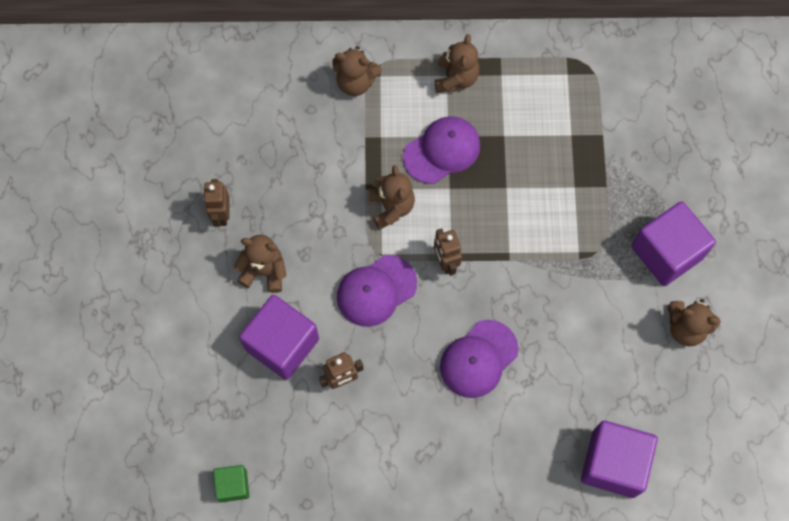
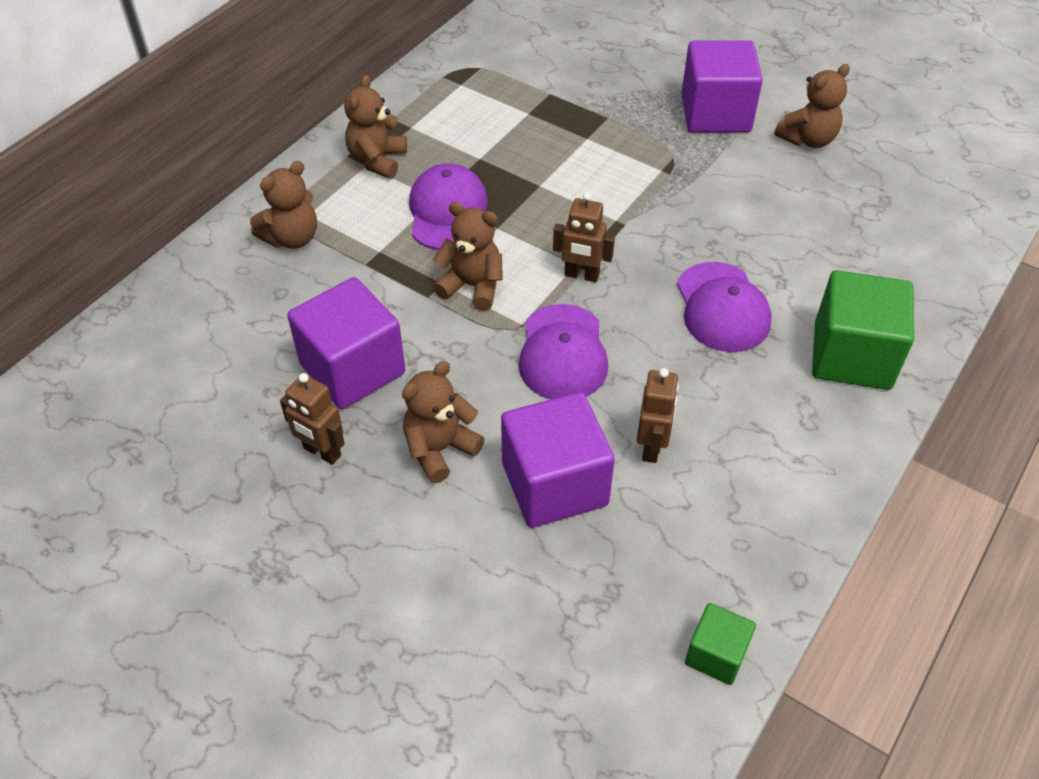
camera: 55 degrees left, 20 degrees down
(456, 78) = (377, 160): brown teddy bear -> brown teddy bear turned 120 degrees counterclockwise
(492, 455) = (852, 356): none -> green cube
(613, 463) = (926, 263): purple cube -> purple cube (352, 369)

